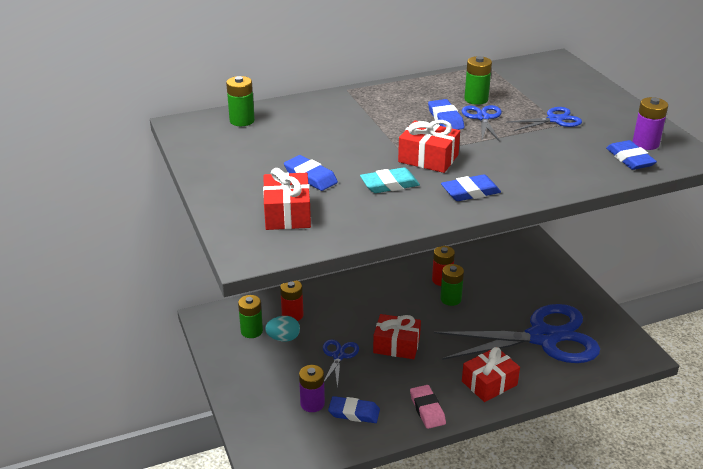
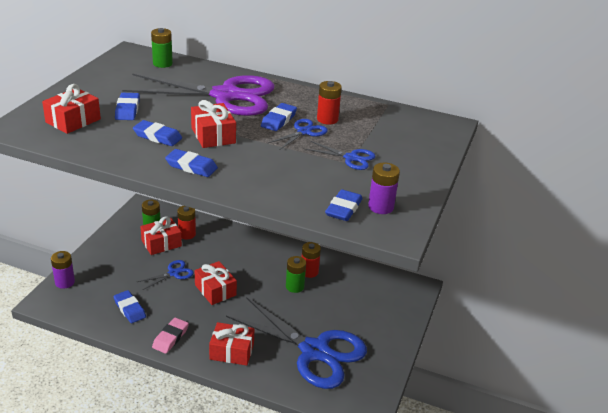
camera: 40 degrees right, 0 degrees up
(283, 338) = (161, 243): turquoise egg -> red gift
(312, 403) = (117, 288): purple battery -> purple battery (65, 282)
(361, 121) = (226, 96): none -> purple scissors
(389, 184) = (157, 136): turquoise eraser -> blue eraser
(476, 99) = (327, 119): green battery -> red battery

